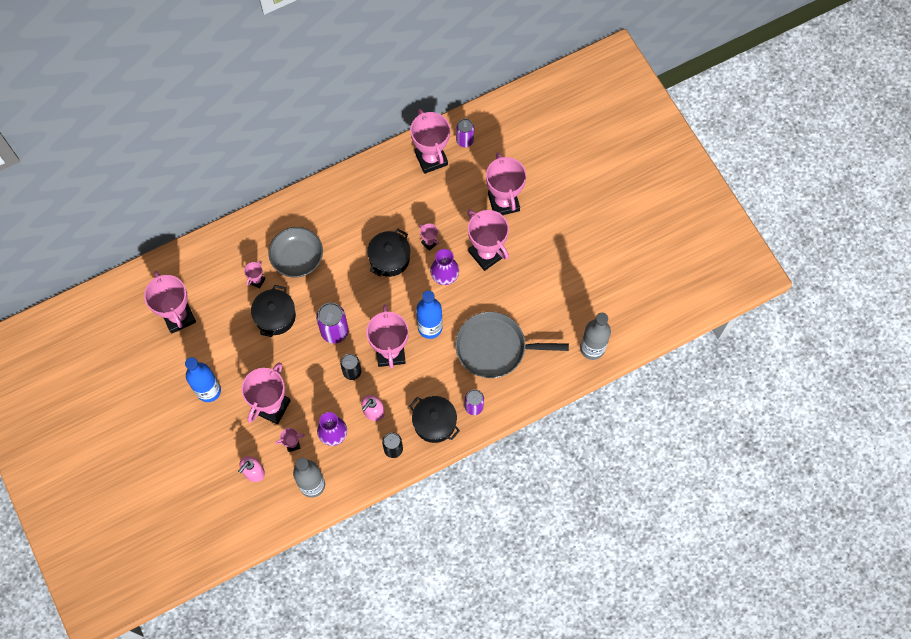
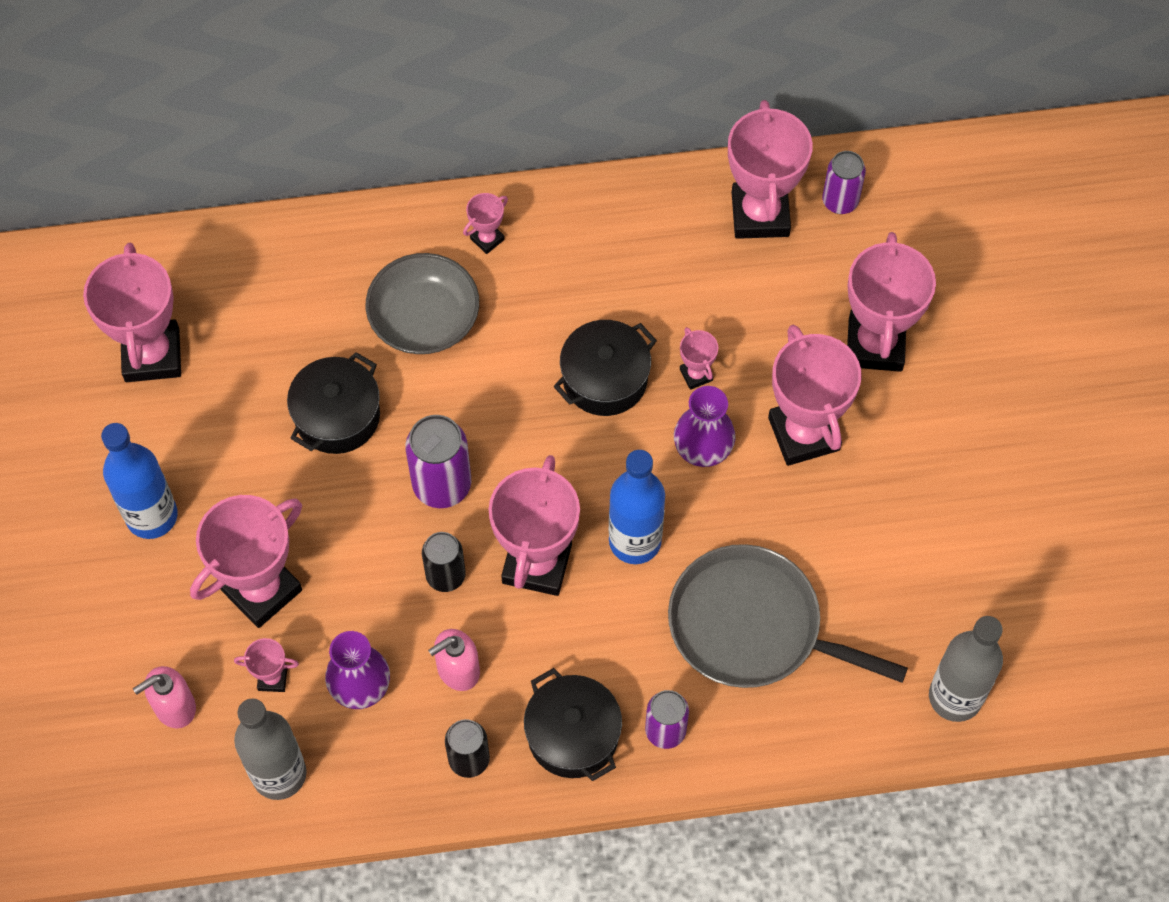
camera: 20 degrees right, 5 degrees down
(257, 281) = (329, 337): pink trophy -> pink trophy (487, 239)

